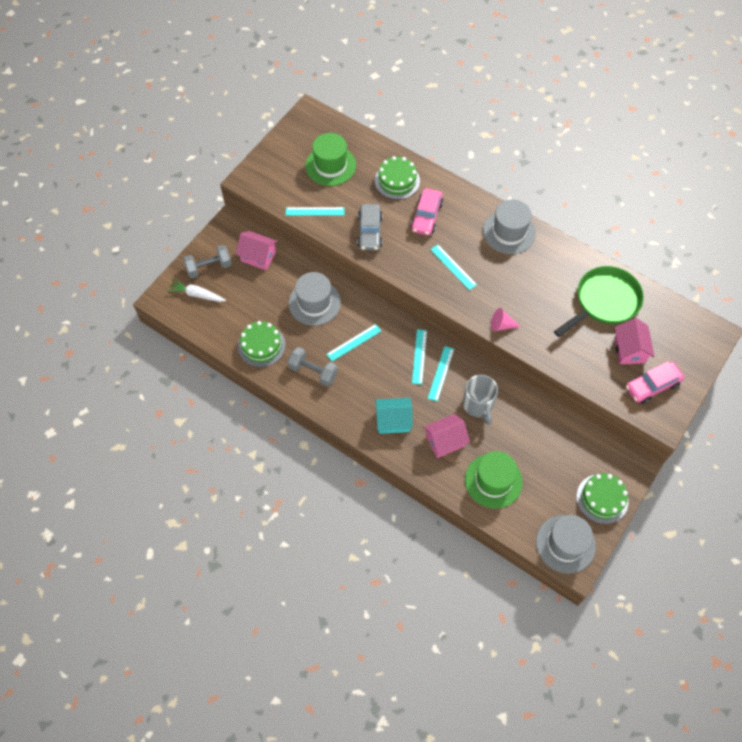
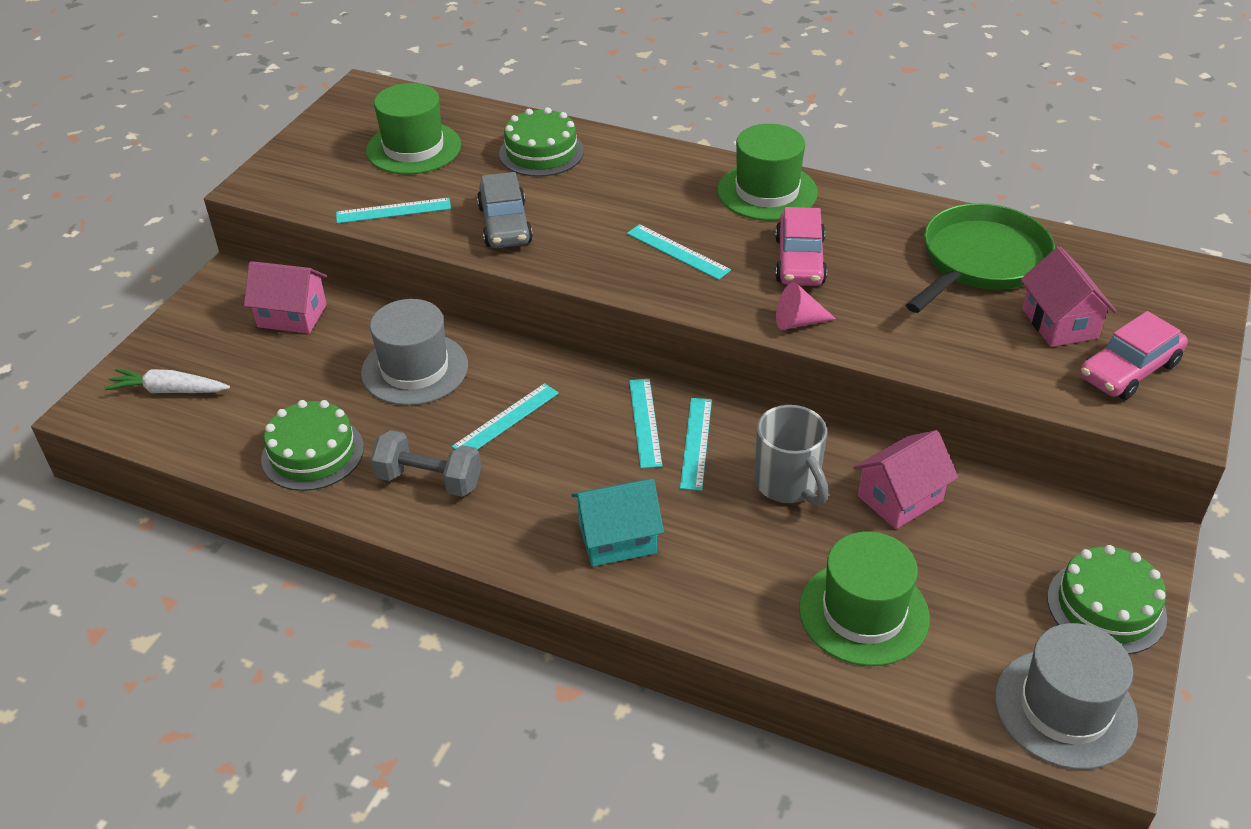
camera: 10 degrees left, 20 degrees down
(209, 267) = (192, 345): grey dumbbell -> none
(426, 216) = (607, 191): pink car -> pink car (799, 261)
(445, 441) = (737, 557): pink house -> pink house (900, 498)
(509, 232) = (767, 192): grey hat -> green hat

